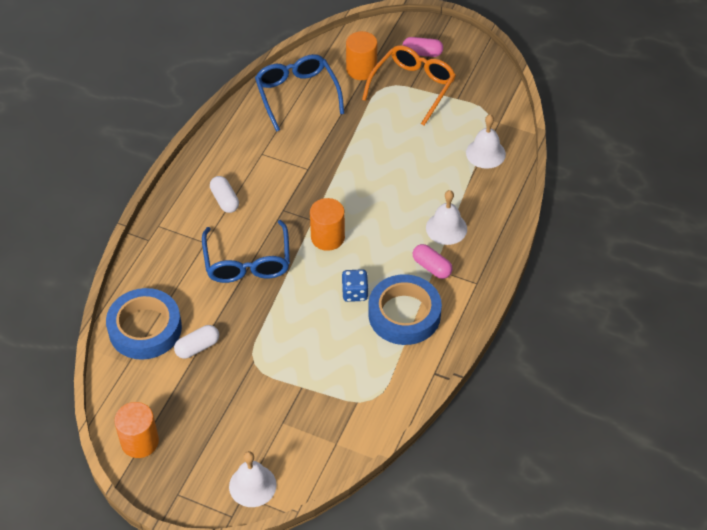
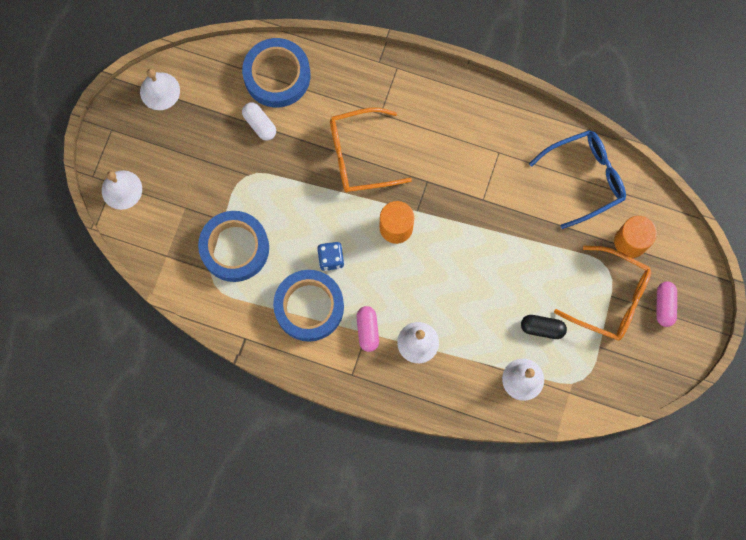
camera: 85 degrees right, 25 degrees up
(140, 442) = (160, 91): orange cylinder -> white bell
(225, 200) = (434, 125): white capsule -> none
(247, 261) = (361, 155): blue glasses -> orange glasses
(334, 377) = (235, 248): none -> blue tape
(432, 267) = (367, 330): pink capsule -> pink capsule turned 45 degrees counterclockwise
(438, 136) = (542, 328): none -> black capsule

